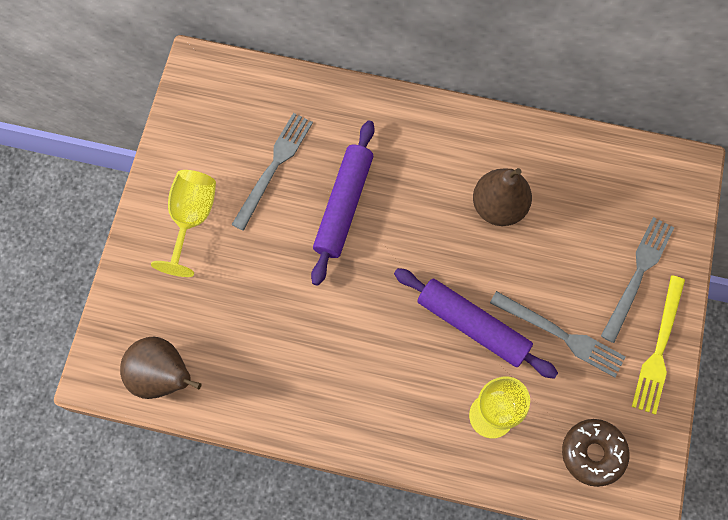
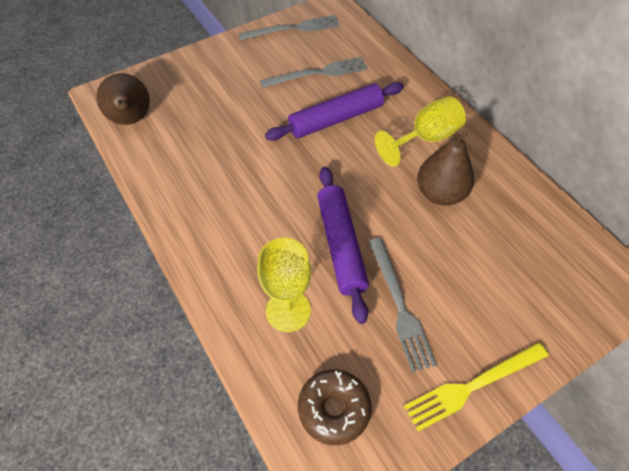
camera: 45 degrees right, 15 degrees down
(191, 219) = (243, 64): yellow goblet -> yellow goblet (426, 139)
(637, 276) = (507, 320): grey fork -> grey fork (292, 29)

